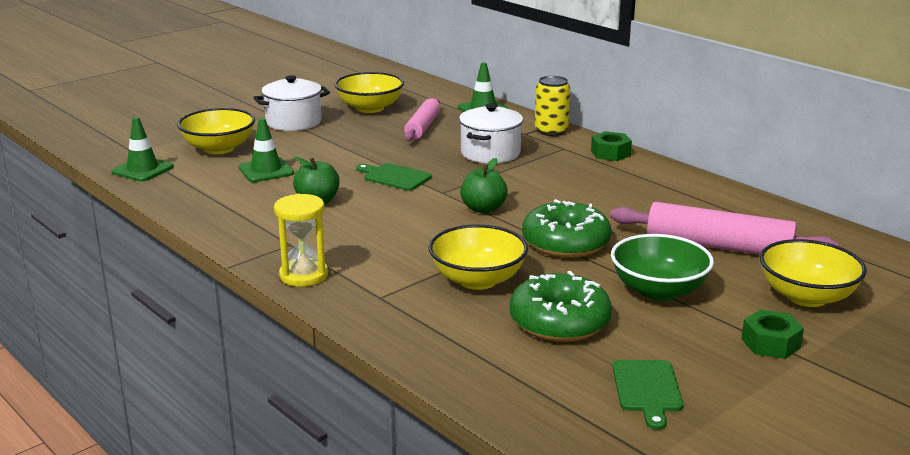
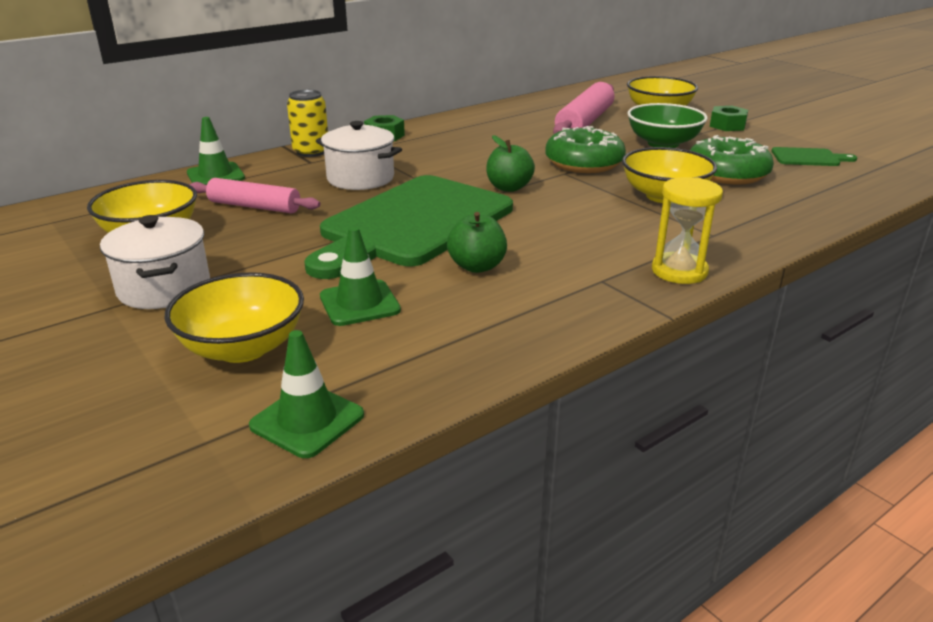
camera: 85 degrees left, 5 degrees up
(395, 177) = (412, 224): green cutting board -> green cutting board, size x2.47

